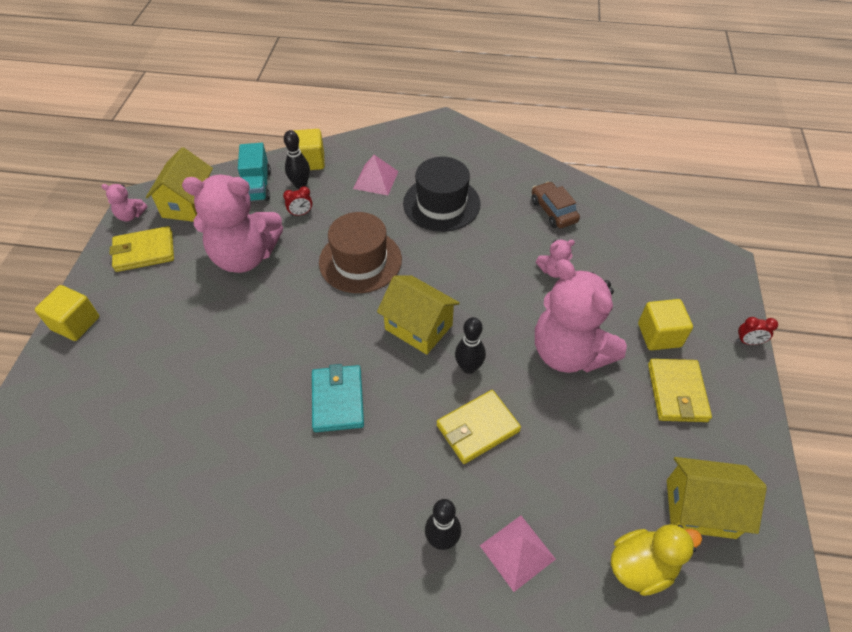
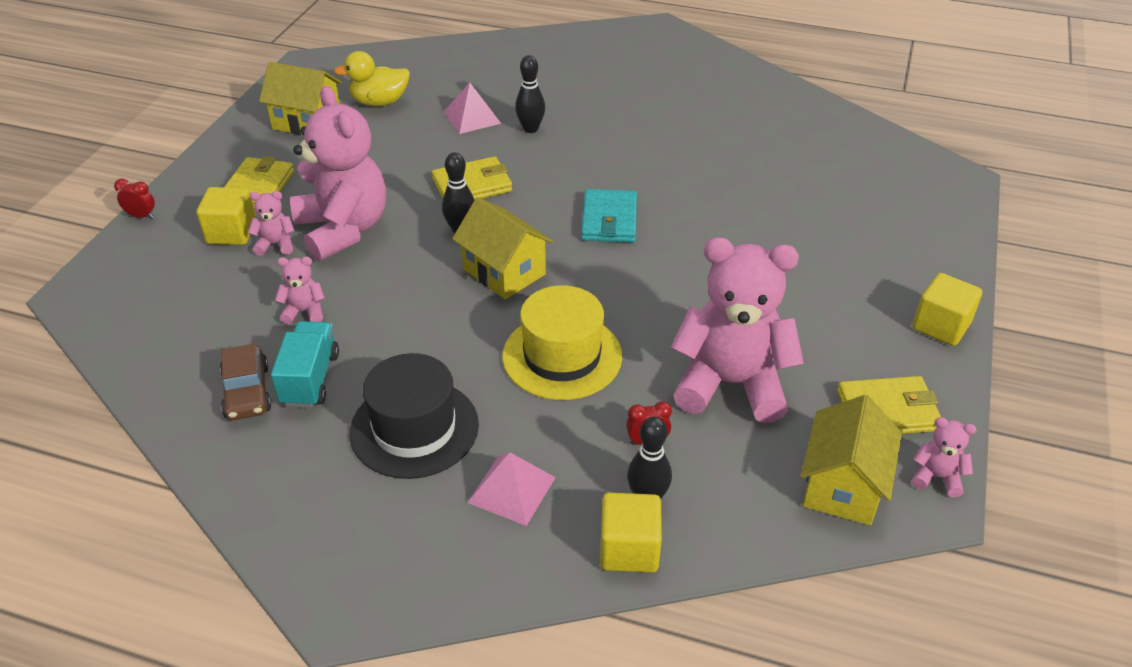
camera: 170 degrees left, 10 degrees down
(257, 186) = (726, 506): turquoise truck -> turquoise truck (310, 379)
(360, 261) = (562, 356): brown hat -> yellow hat
(614, 328) = (276, 244): none -> pink teddy bear

